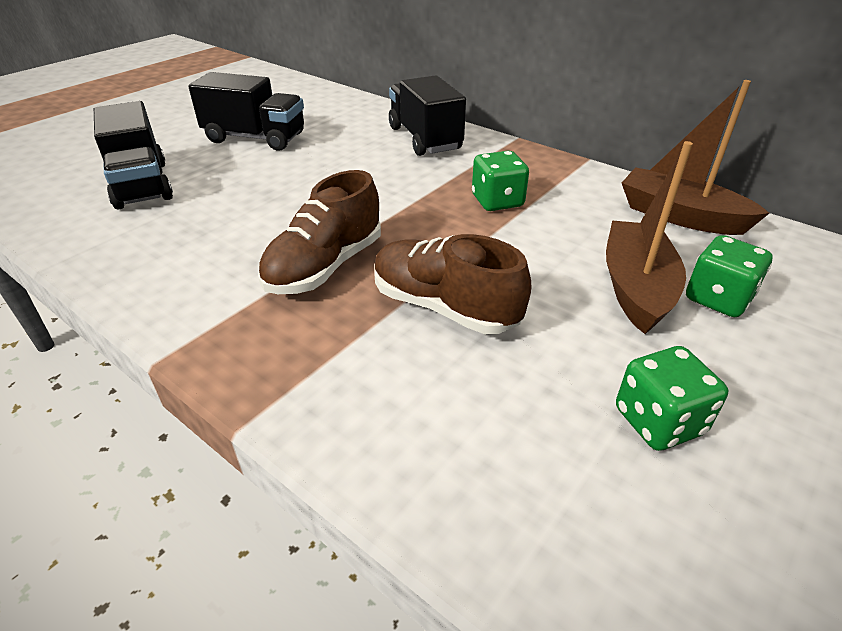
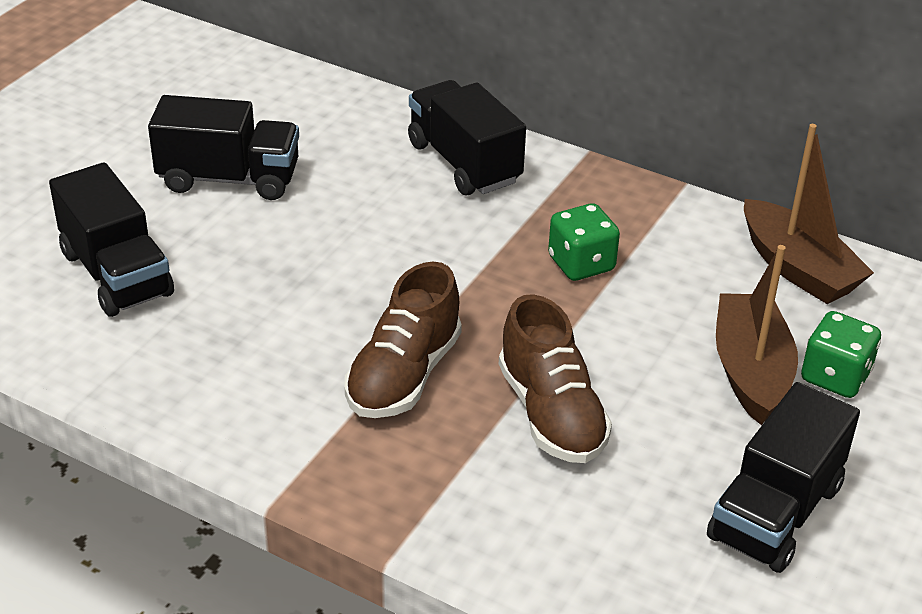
camera: 10 degrees left, 0 degrees up
(444, 307) = (551, 414): brown shoe -> brown shoe turned 135 degrees counterclockwise
(658, 421) = (775, 512): green dice -> black truck
(680, 216) = (798, 268): brown boat -> brown boat turned 150 degrees counterclockwise

